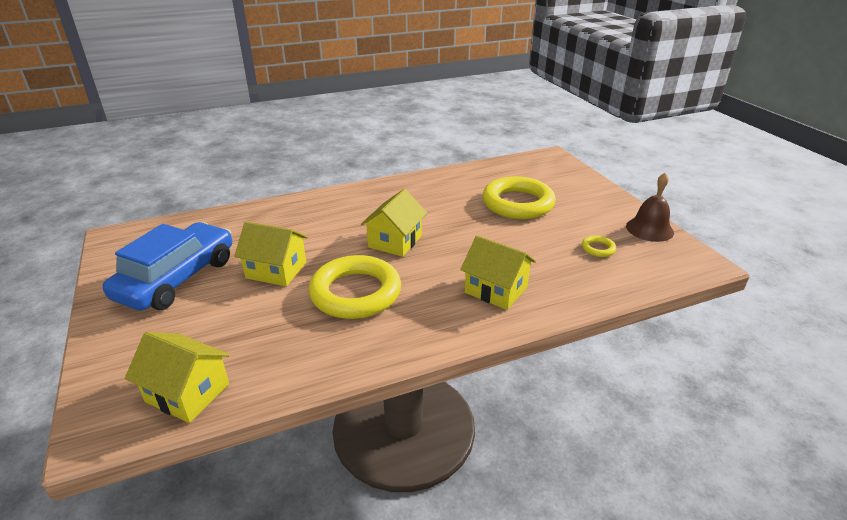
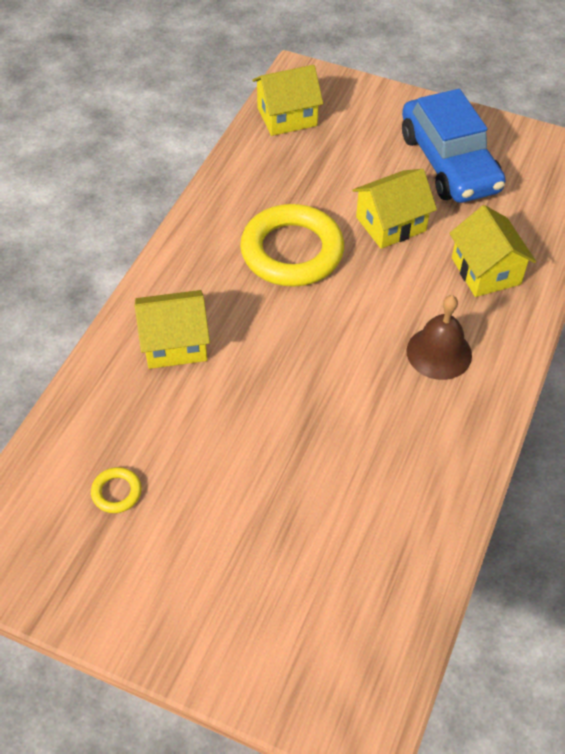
camera: 135 degrees right, 20 degrees up
(395, 241) = (342, 334): yellow house -> yellow house (486, 271)
(517, 203) = (287, 518): yellow ring -> none
(649, 229) = (74, 594): brown bell -> brown bell (439, 353)

